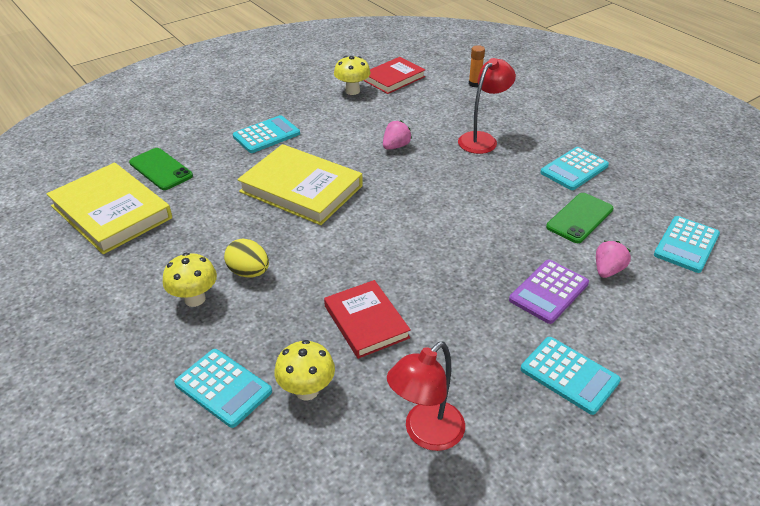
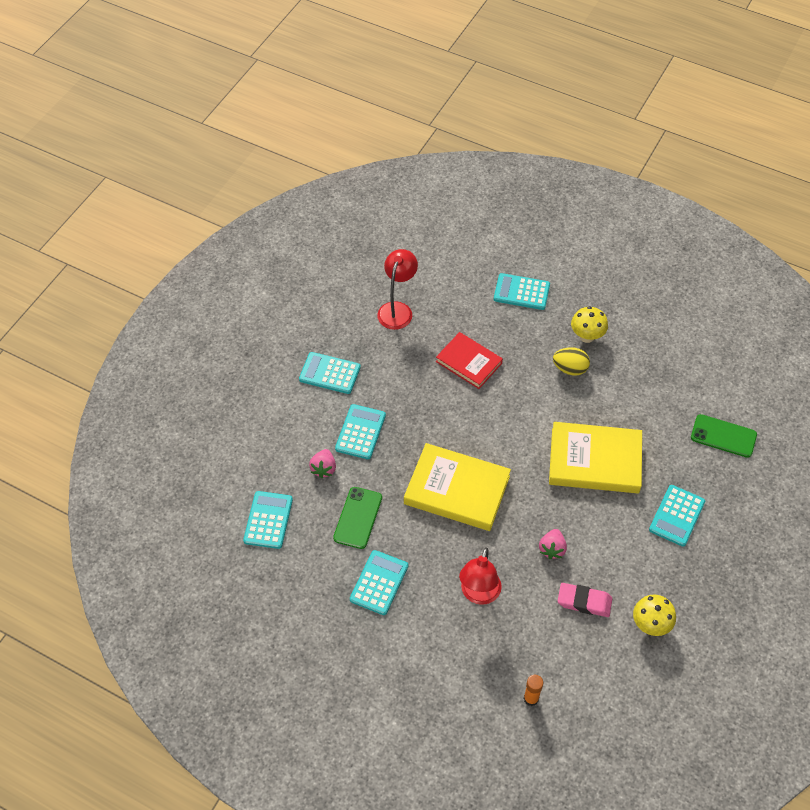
camera: 155 degrees right, 15 degrees up
(111, 212) = (713, 380): yellow book -> yellow book (457, 490)
(307, 390) = (475, 308): yellow mushroom -> none
(393, 78) = (624, 671): red book -> none
(394, 113) = (584, 602): none -> pink eraser
(548, 292) = (360, 432): purple calculator -> turquoise calculator

